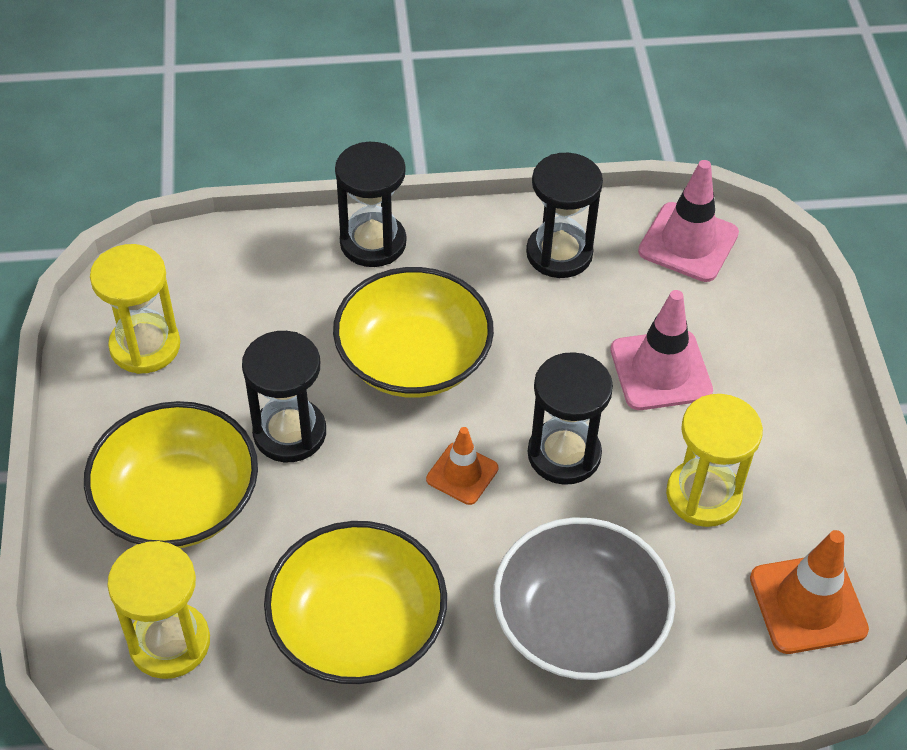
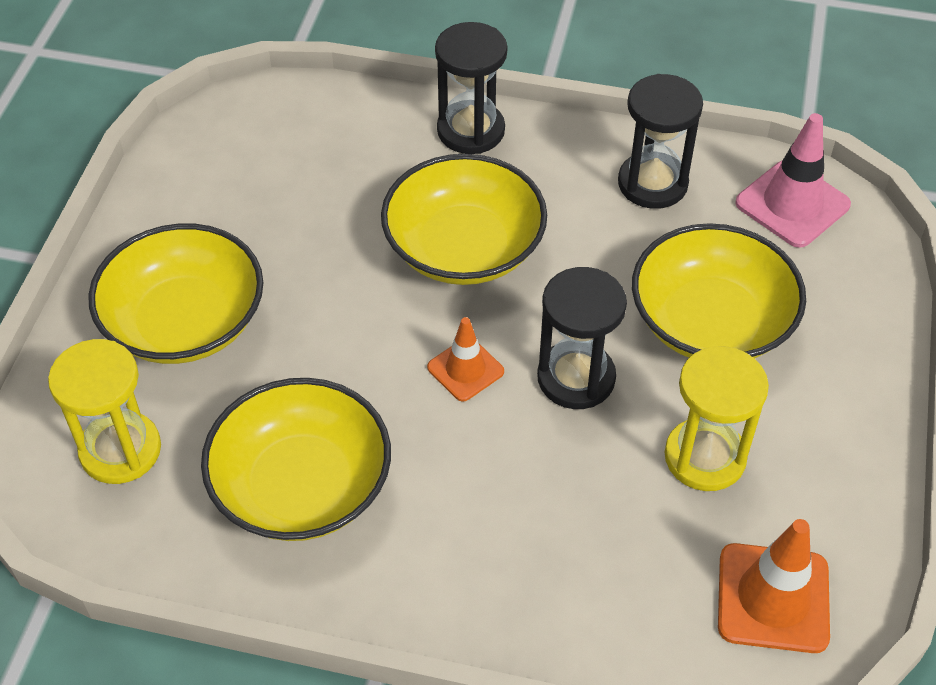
camera: 20 degrees right, 0 degrees up
(145, 346) = (216, 174): yellow hourglass -> none
(289, 433) = (315, 287): black hourglass -> none
(579, 622) = (522, 546): grey bowl -> none
(660, 370) = (711, 322): pink traffic cone -> yellow bowl

